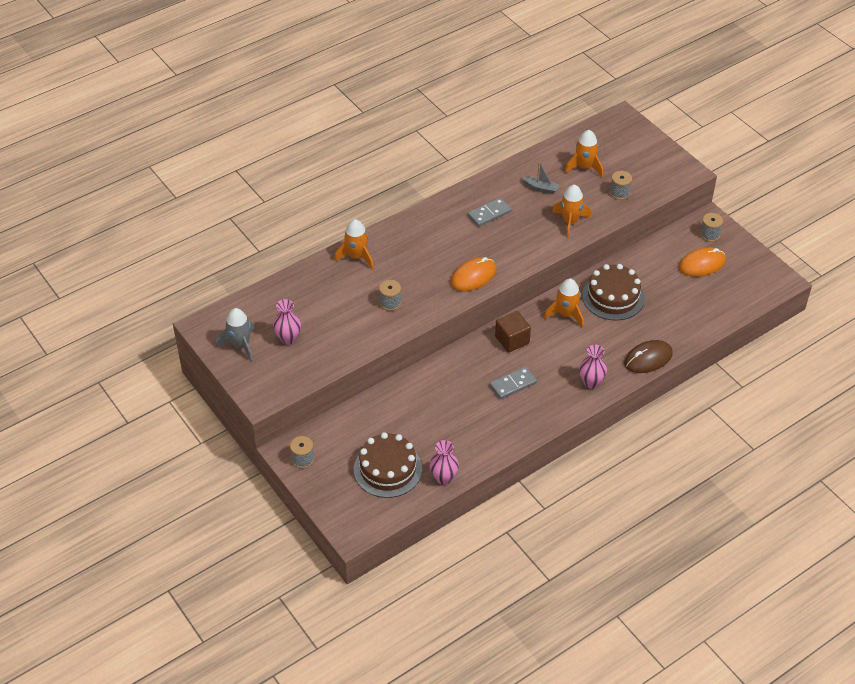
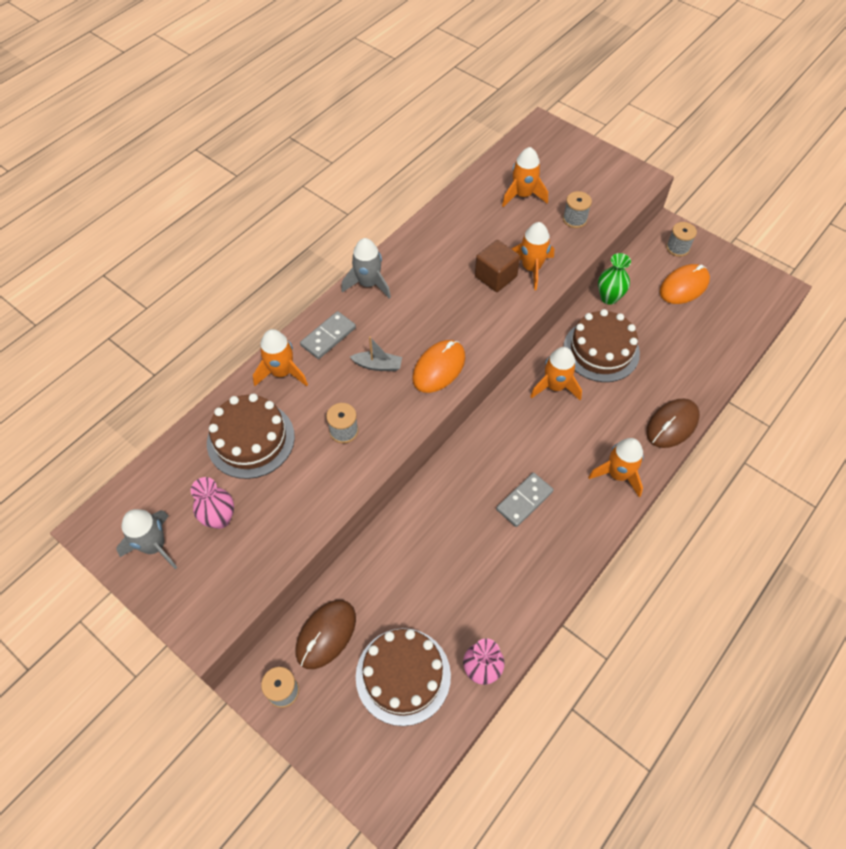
camera: 15 degrees left, 10 degrees up
(322, 295) = (251, 439): none -> brown cake
(341, 434) = (326, 634): none -> brown mouse
(439, 209) = (368, 284): none -> grey rocket
(489, 213) = (431, 277): grey domino -> grey domino (328, 336)
(512, 340) = (502, 437): brown cube -> brown cube (495, 276)
(541, 188) = (481, 231): grey boat -> grey boat (378, 365)
(591, 382) = (618, 474): pink vase -> orange rocket
(635, 260) = (609, 297): none -> green vase

